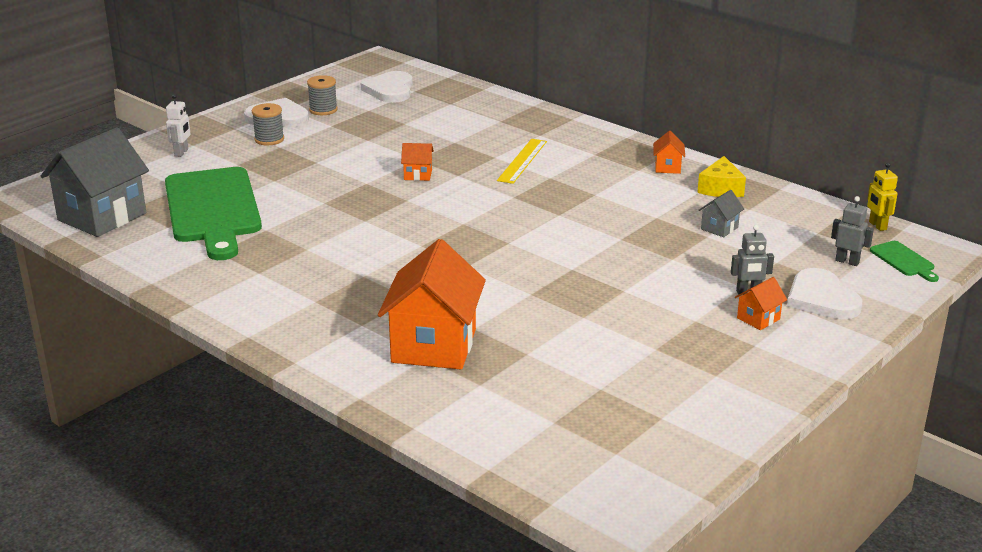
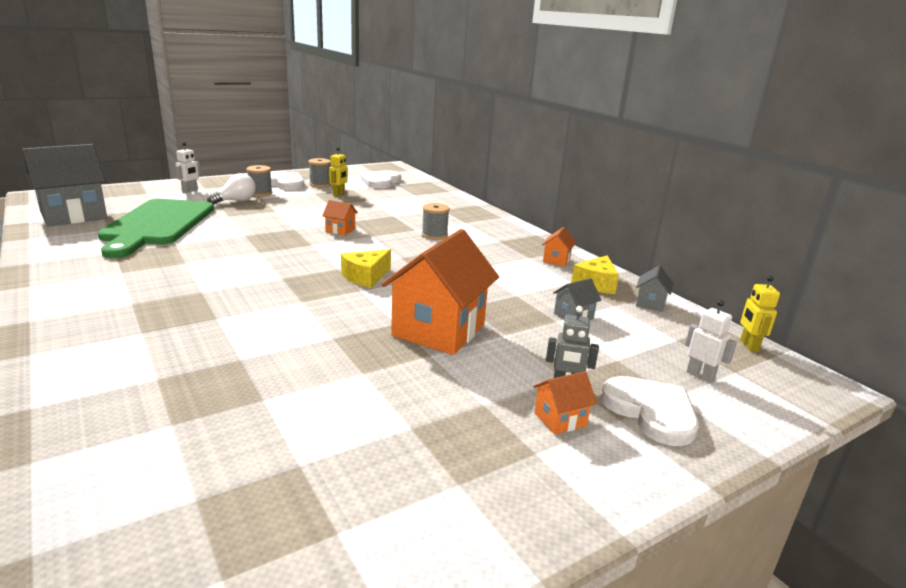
camera: 15 degrees right, 5 degrees down
(256, 157) = (236, 201): none -> white light bulb
(361, 121) = (339, 194): none -> yellow robot
(434, 346) = (179, 368): orange house -> orange house (438, 330)
(500, 227) = (366, 277): none -> yellow cheese
(522, 161) = (434, 235): yellow ruler -> grey spool
(780, 200) = (650, 303): none -> grey house
(821, 298) = (651, 412): white heart -> white heart turned 150 degrees clockwise
(847, 261) = (700, 376): grey robot -> white robot
(904, 260) = (771, 388): green cutting board -> none

